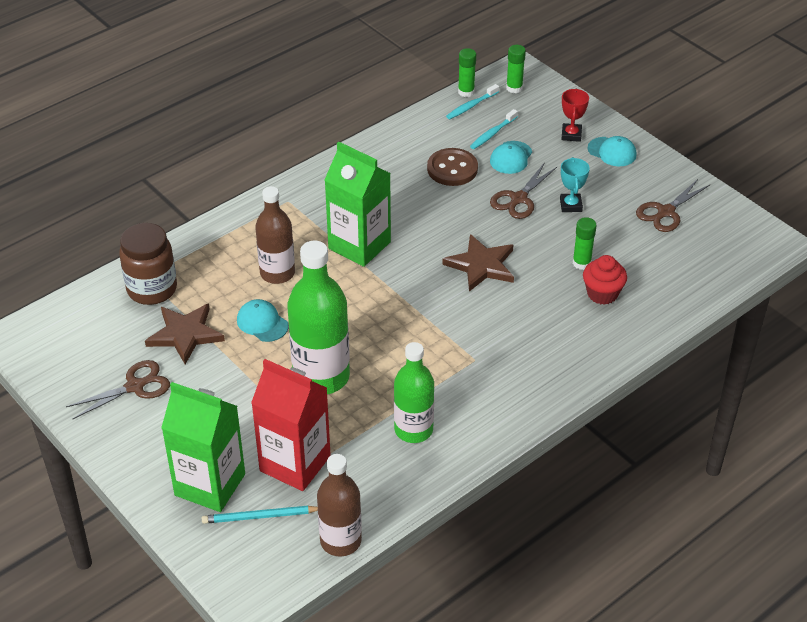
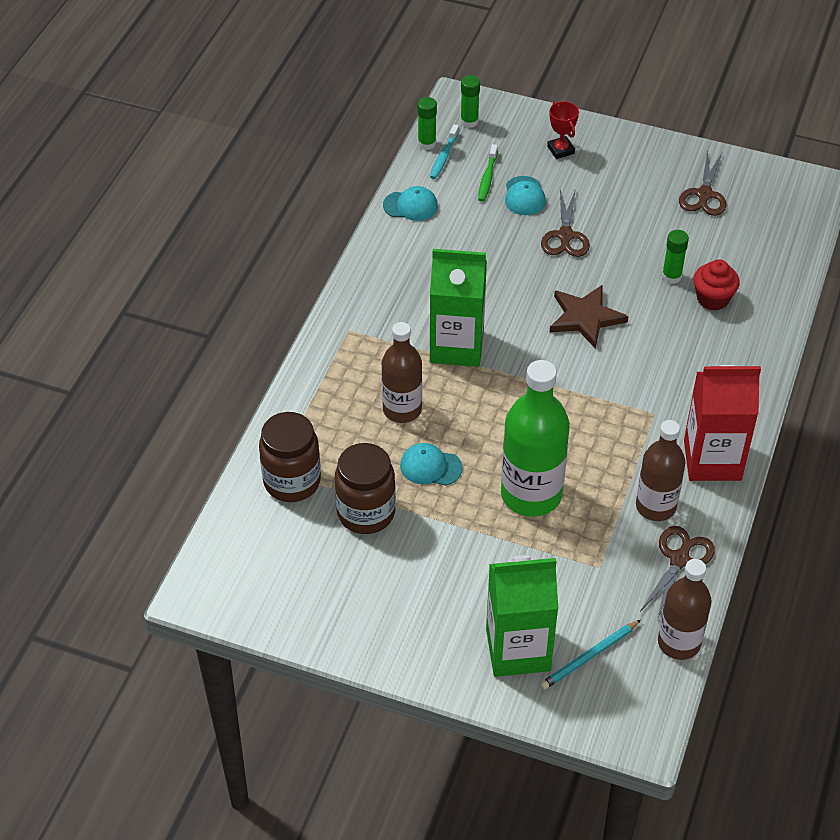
camera: 30 degrees left, 5 degrees up
(135, 386) = (363, 588): brown scissors -> brown scissors (679, 559)
(185, 334) = (366, 513): brown star -> brown jar
(295, 463) = (578, 590): red carton -> red carton (712, 460)
(413, 430) = (655, 506): green bottle -> brown bottle
(452, 169) = (479, 230): brown button -> none
(492, 133) = (487, 178): turquoise toothbrush -> green toothbrush
(570, 205) = (617, 222): turquoise trophy -> none
(612, 152) = (611, 153): turquoise cap -> turquoise cap (410, 206)

